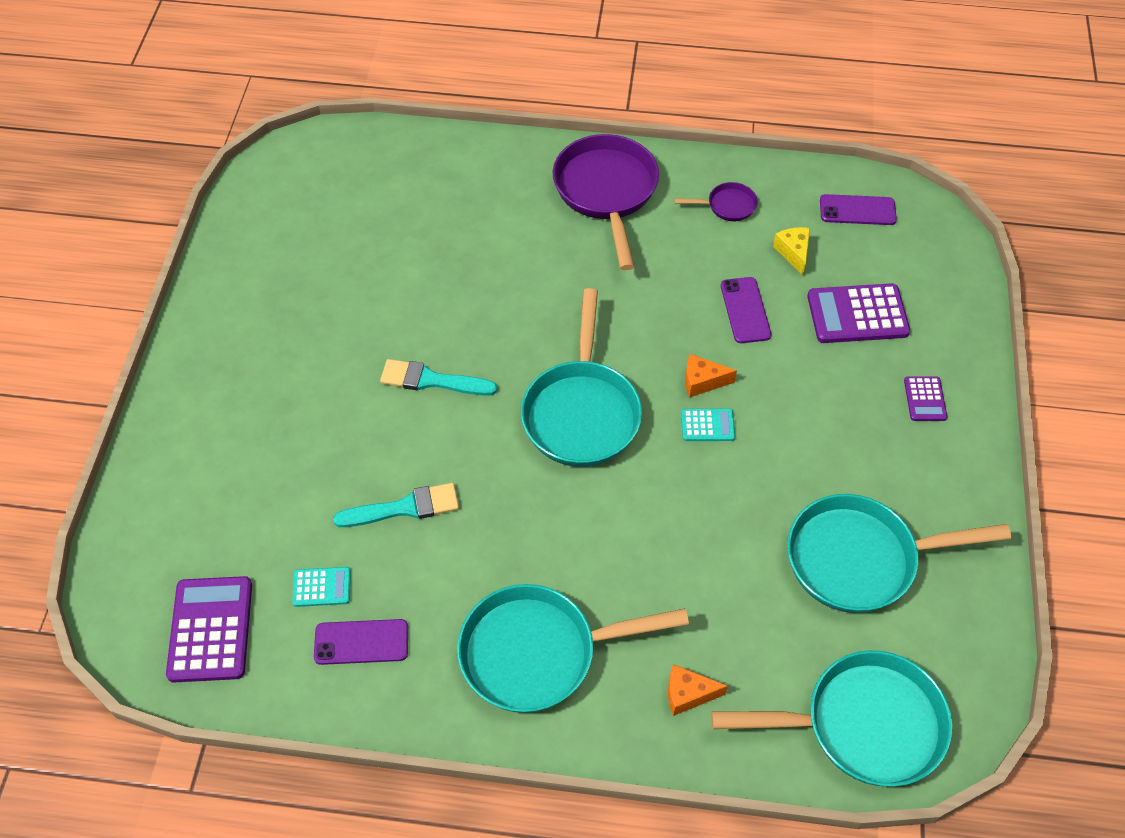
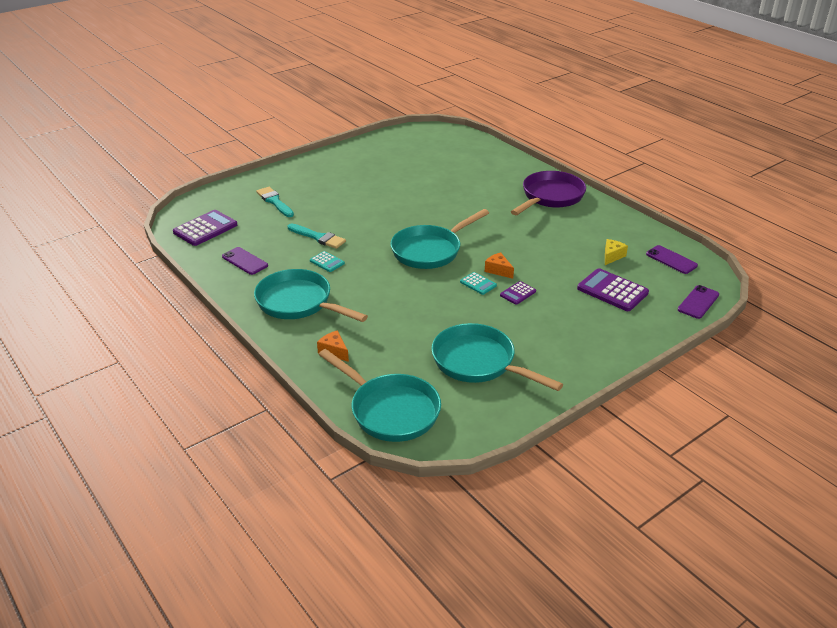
camera: 45 degrees right, 20 degrees down
(322, 587) = (256, 240): turquoise calculator -> turquoise calculator (327, 262)
(431, 380) = (386, 211): turquoise brush -> turquoise brush (274, 201)
(727, 206) = (603, 227): purple pan -> none
(745, 310) = (556, 261): purple phone -> purple phone (698, 302)
(925, 399) = (601, 335): purple calculator -> purple calculator (518, 293)

